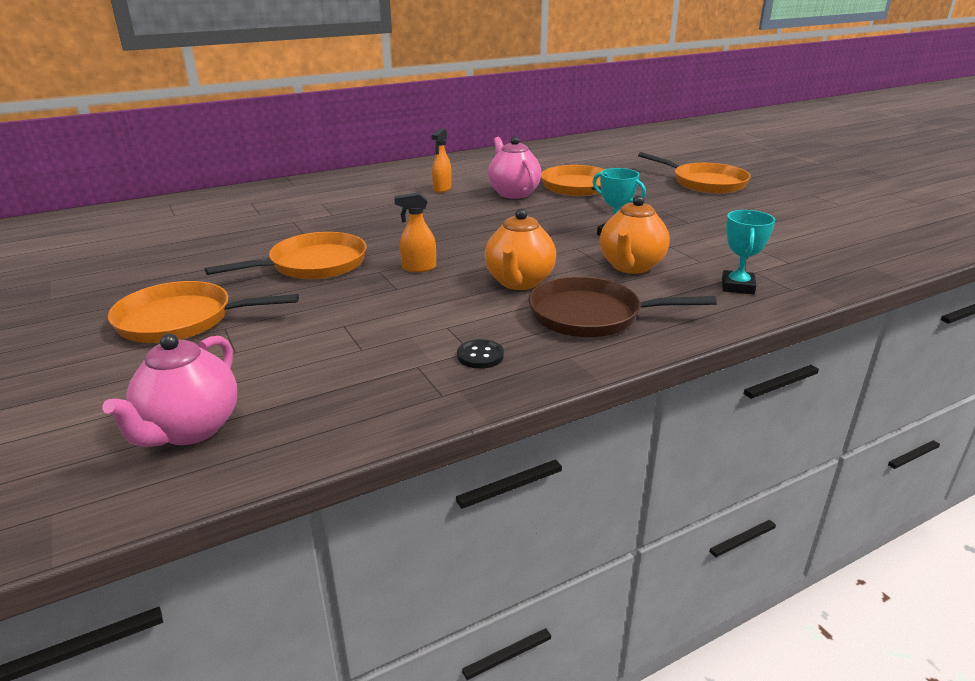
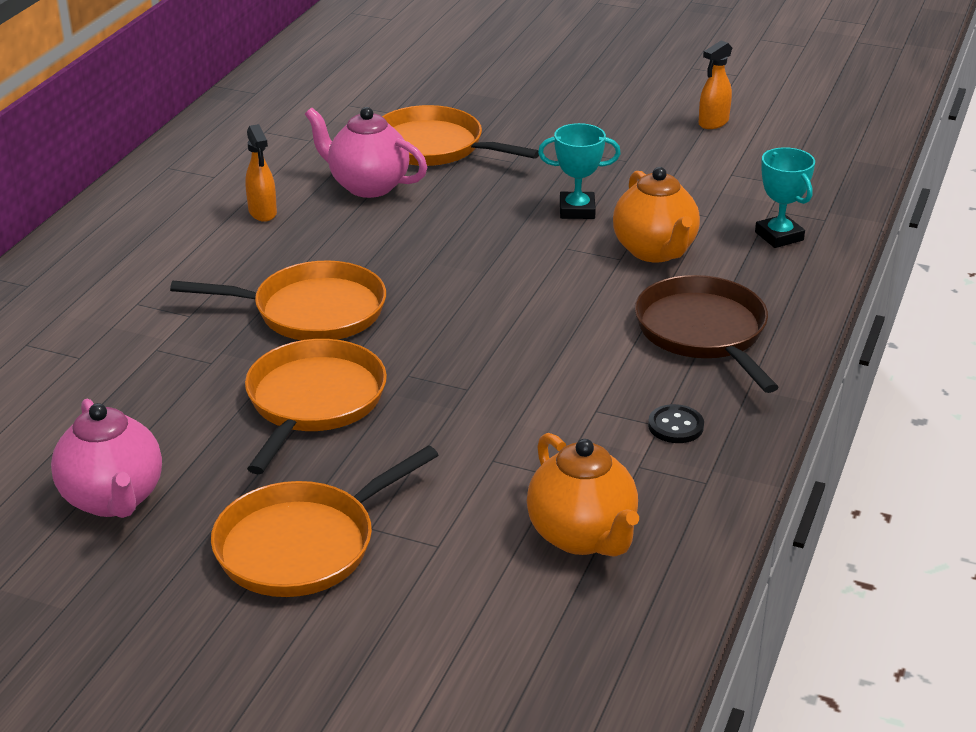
camera: 40 degrees left, 5 degrees up
(190, 430) = (552, 637): pink teapot -> pink teapot (113, 499)
(418, 268) = (444, 350): orange spray bottle -> orange spray bottle (713, 123)
(519, 282) = (579, 321): orange teapot -> orange teapot (582, 536)
(590, 315) = (703, 332): brown pan -> brown pan turned 105 degrees clockwise
(705, 183) = (564, 85): orange pan -> orange pan (313, 311)

